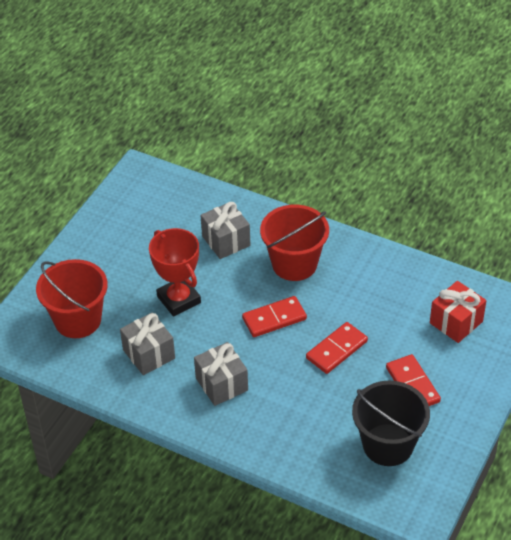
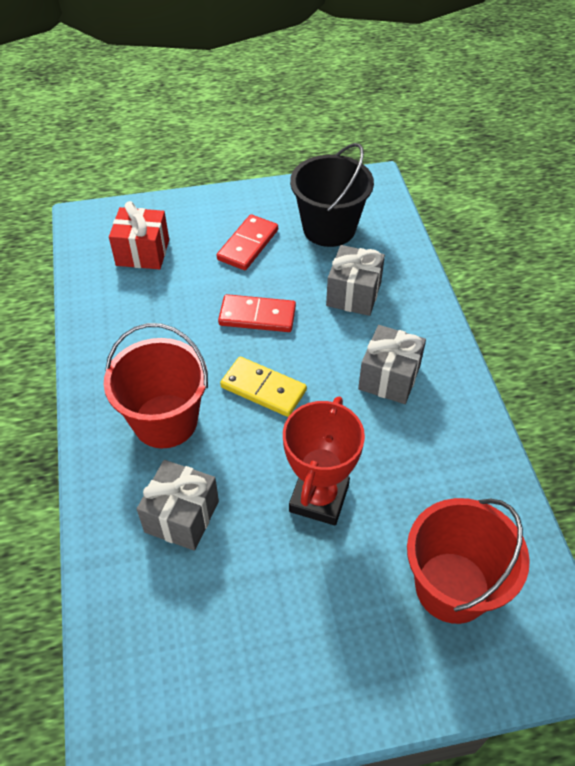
camera: 130 degrees left, 5 degrees up
(149, 354) = (420, 469): grey gift -> grey gift (353, 294)
(274, 319) = (263, 389): red domino -> yellow domino

